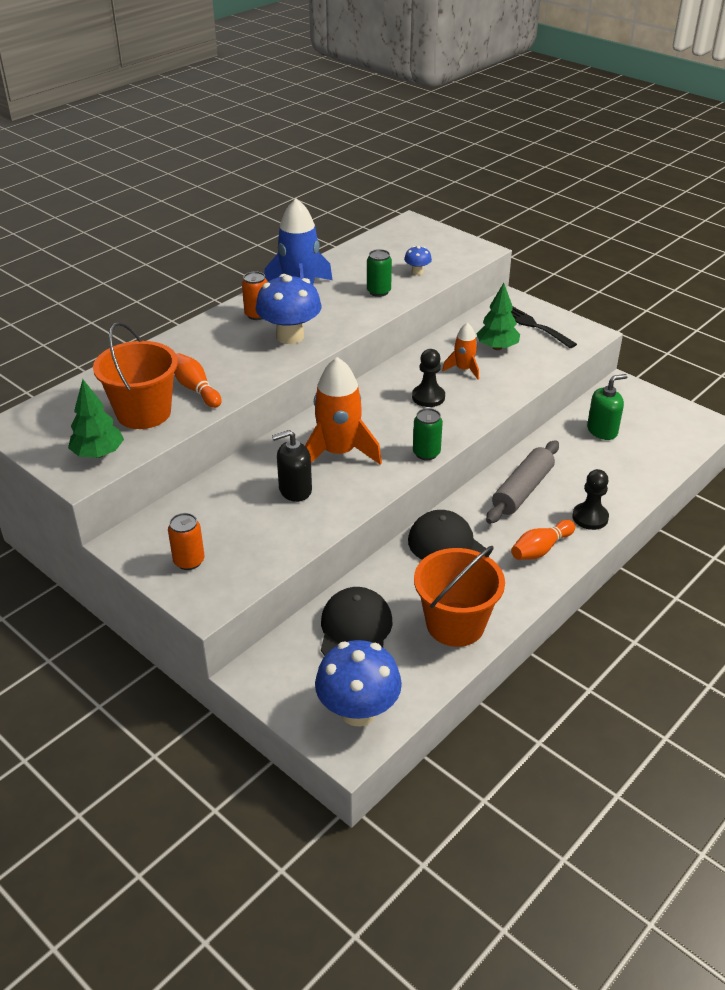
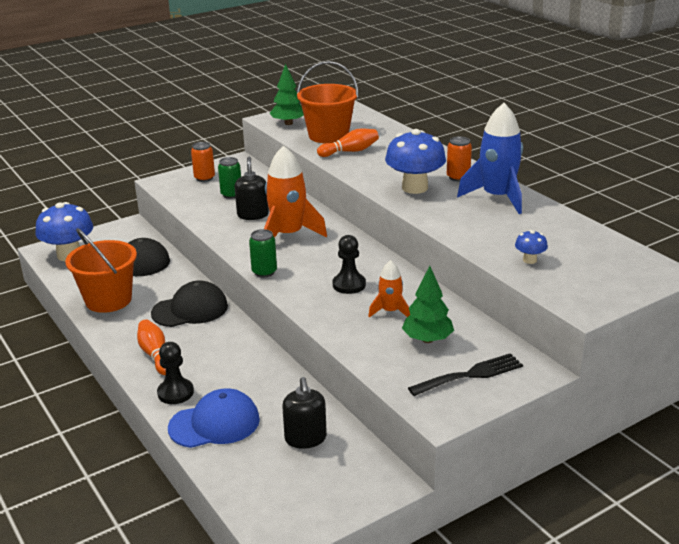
camera: 105 degrees right, 10 degrees down
(378, 291) = (488, 234): green can -> green can (231, 194)
(523, 490) = (237, 362): grey rolling pin -> none
(602, 430) = (305, 438): green soap dispenser -> black soap dispenser
(616, 482) = (214, 423): none -> blue cap

